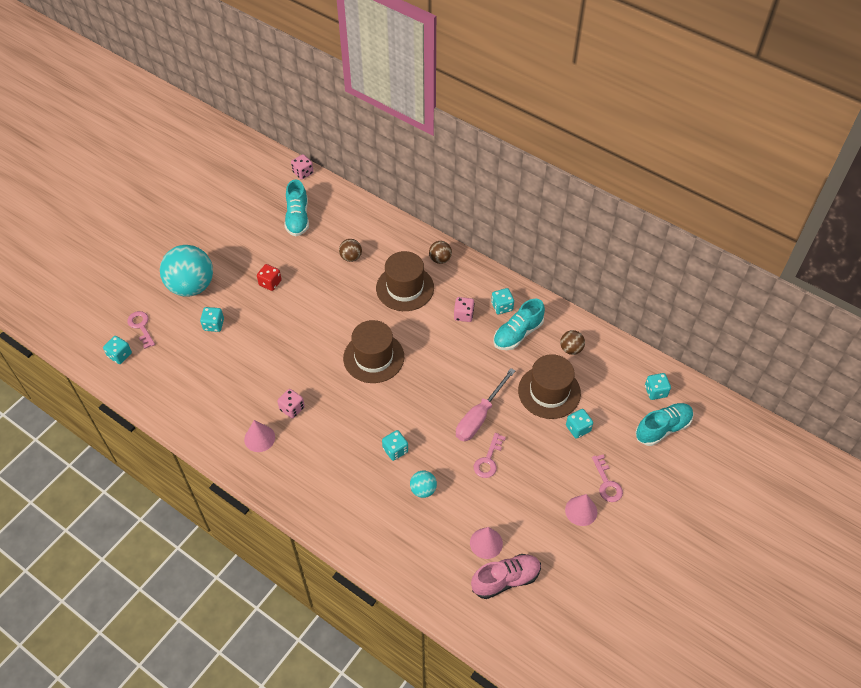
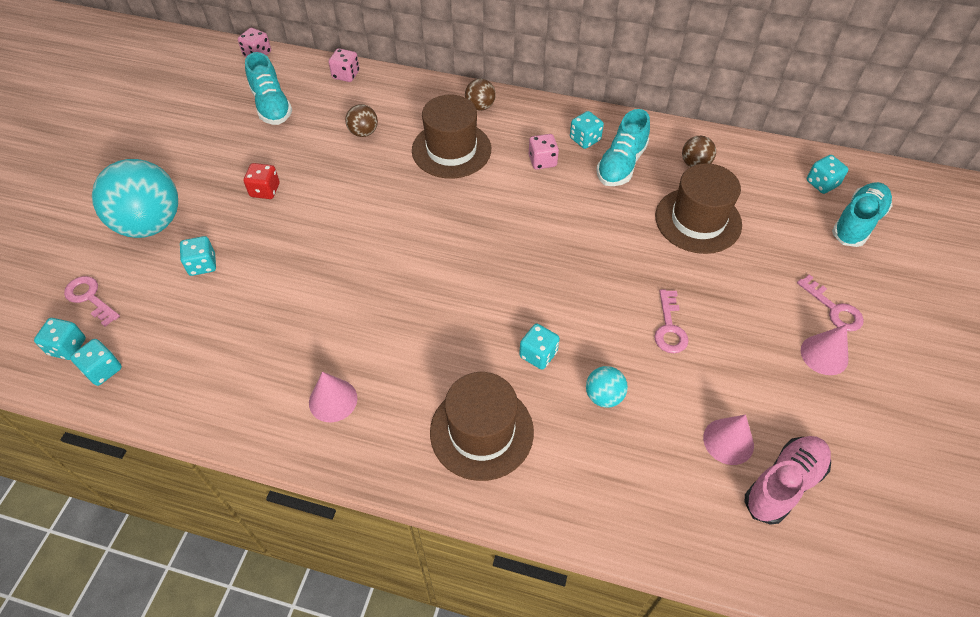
camera: 20 degrees left, 0 degrees up
(292, 408) = (364, 343): pink dice -> pink dice (346, 75)
(373, 357) = (450, 243): brown hat -> brown hat (481, 431)
(479, 416) = (627, 276): pink screwdriver -> none
(578, 428) = (758, 253): turquoise dice -> turquoise dice (103, 370)

